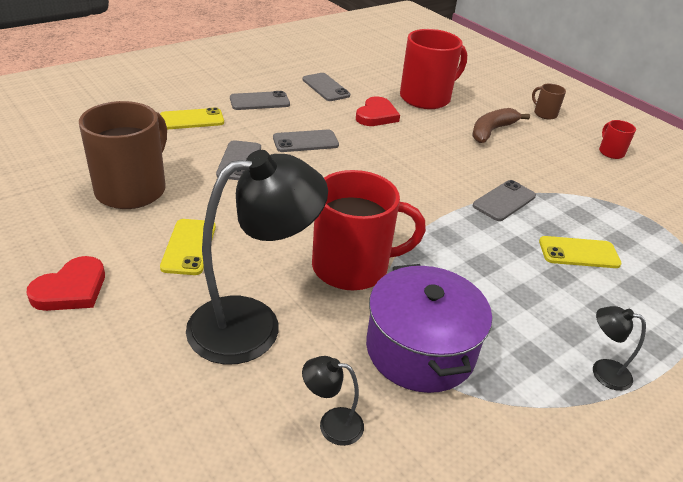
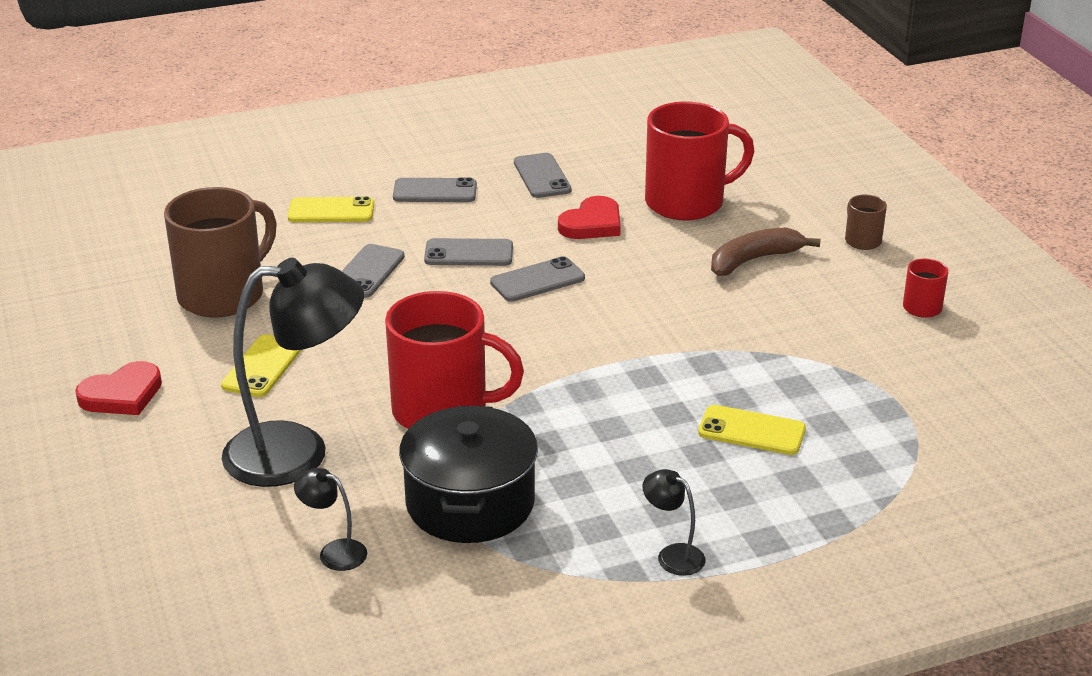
camera: 20 degrees right, 5 degrees down
(420, 349) = (470, 503): purple pot -> black pot
(504, 201) = (697, 357): grey phone -> grey phone (537, 280)

